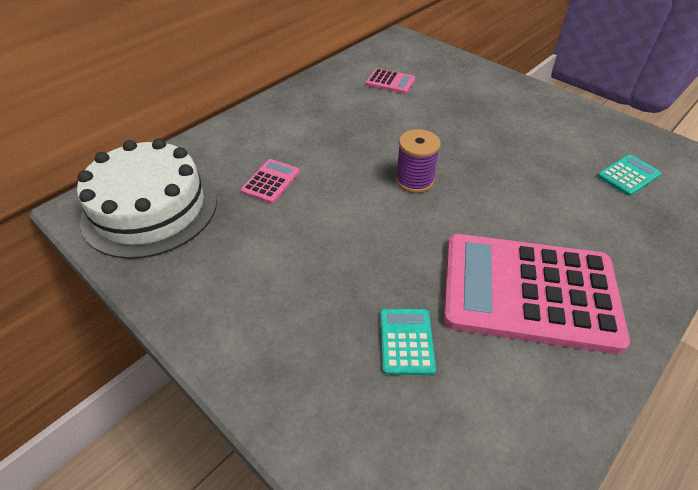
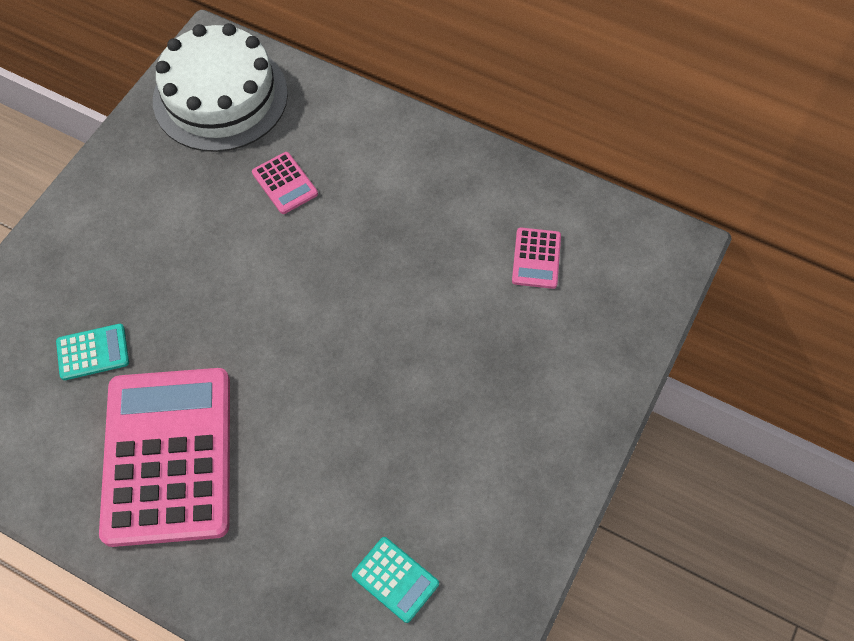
camera: 75 degrees right, 15 degrees up
(271, 181) = (285, 183): pink calculator -> pink calculator turned 45 degrees clockwise
(414, 180) = (321, 324): purple spool -> none

